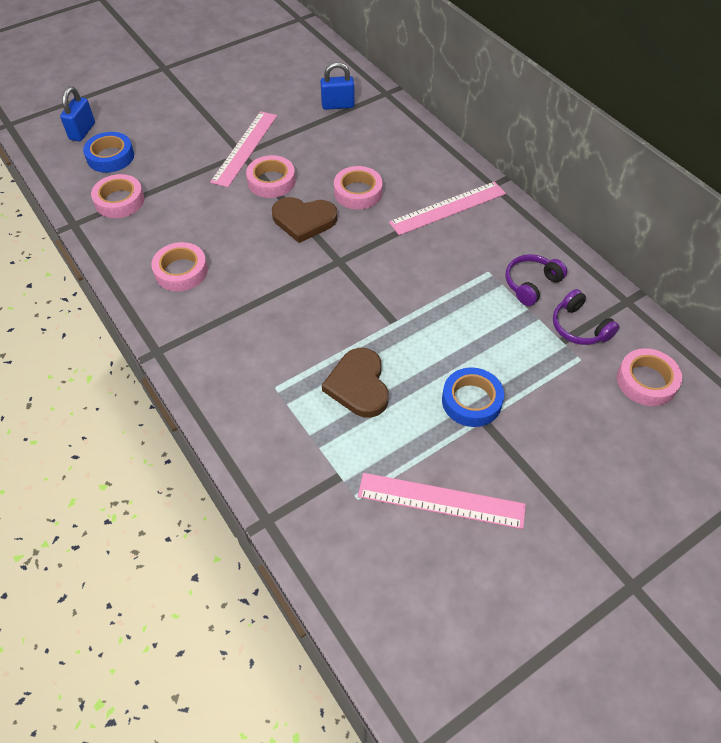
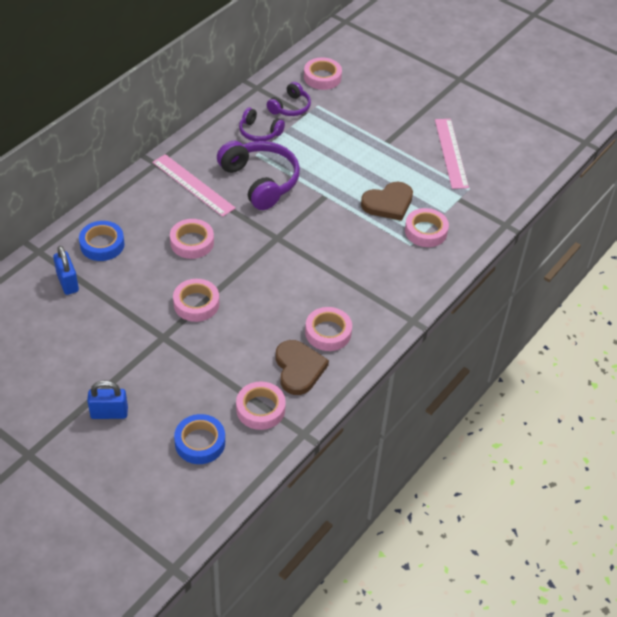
camera: 110 degrees left, 5 degrees down
(82, 131) = (166, 486): blue padlock -> blue padlock (109, 413)
(245, 148) = (154, 336): pink ruler -> none
(292, 412) = (425, 231): none -> pink tape
(304, 220) = (239, 269): brown heart -> brown heart (298, 369)
(438, 266) = (260, 181): none -> purple headphones
(471, 401) = (374, 149): blue tape -> blue tape (102, 244)

